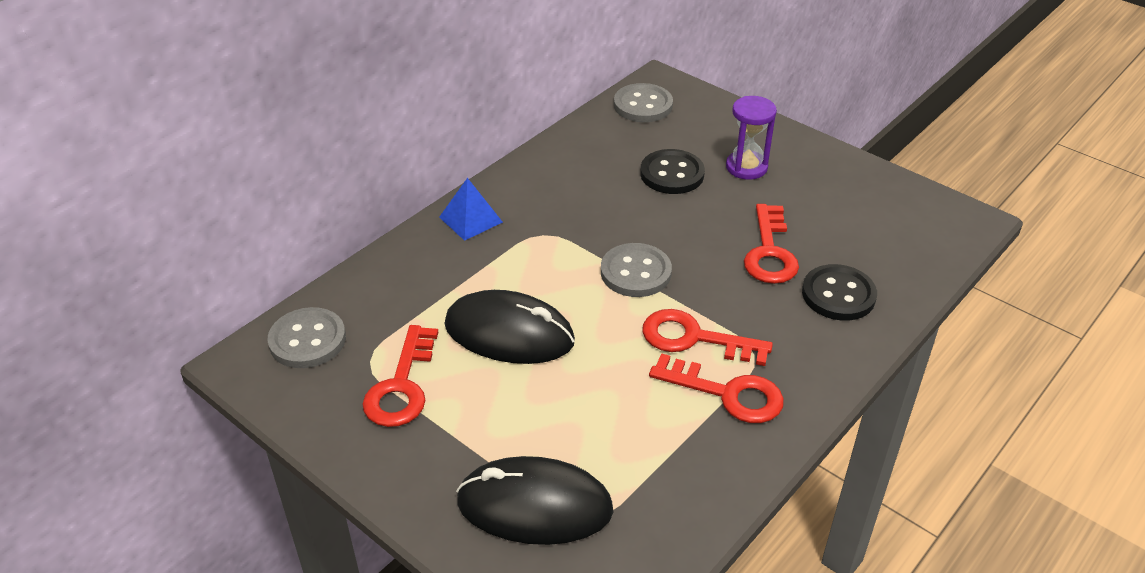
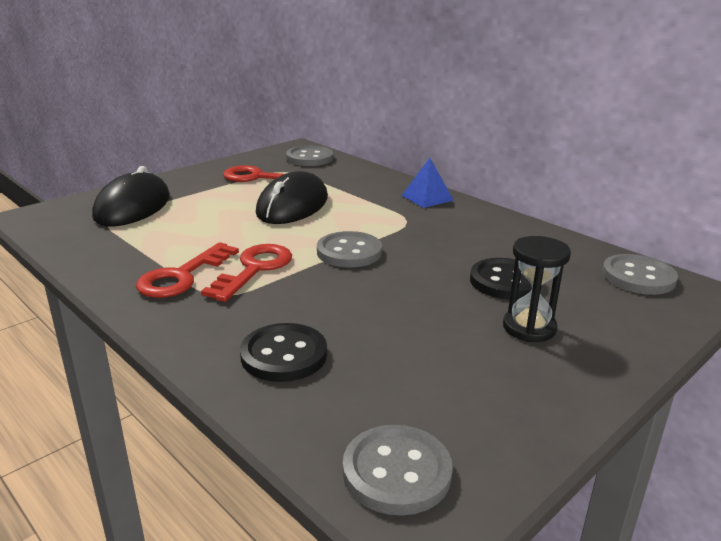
camera: 95 degrees right, 15 degrees down
(746, 167) = (529, 328): purple hourglass -> black hourglass
(769, 252) = (367, 322): red key -> none
(936, 230) = (396, 472): none -> grey button

